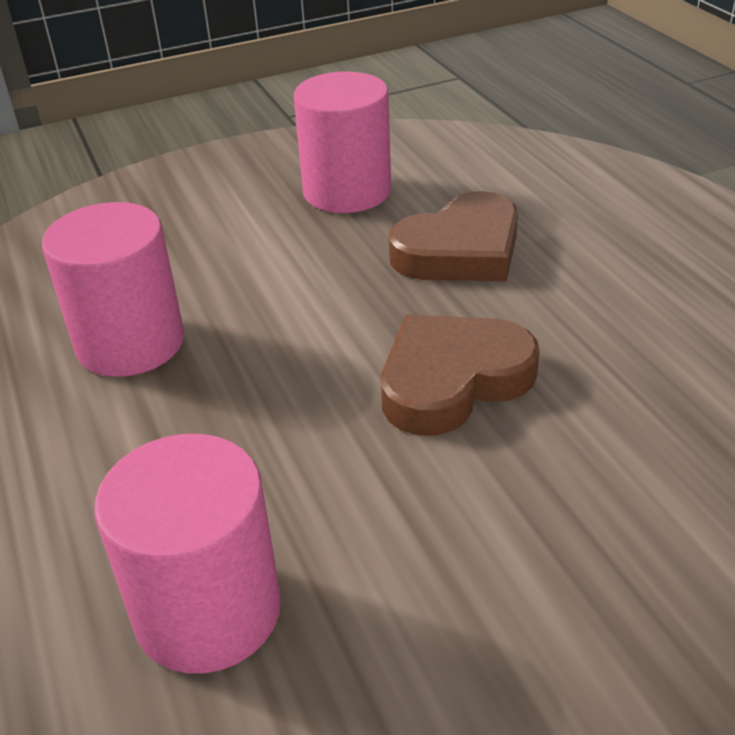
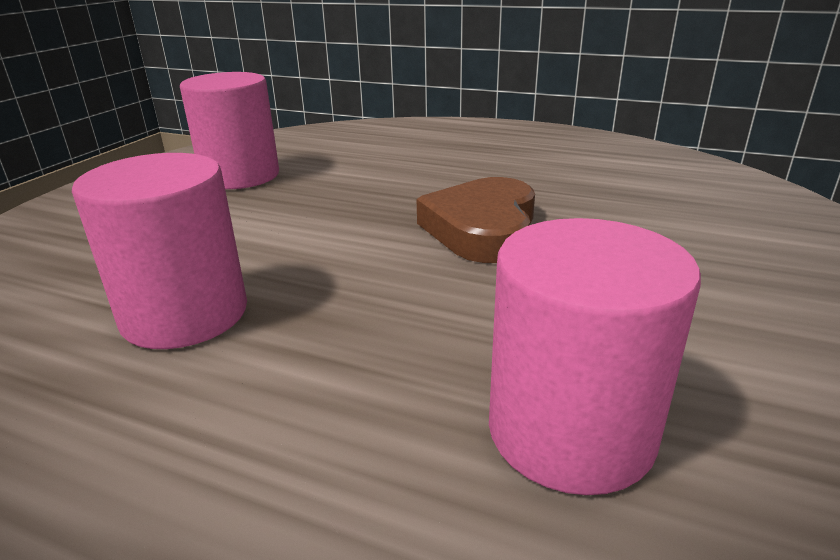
camera: 45 degrees left, 10 degrees down
(460, 250) = (374, 176): brown heart -> none

